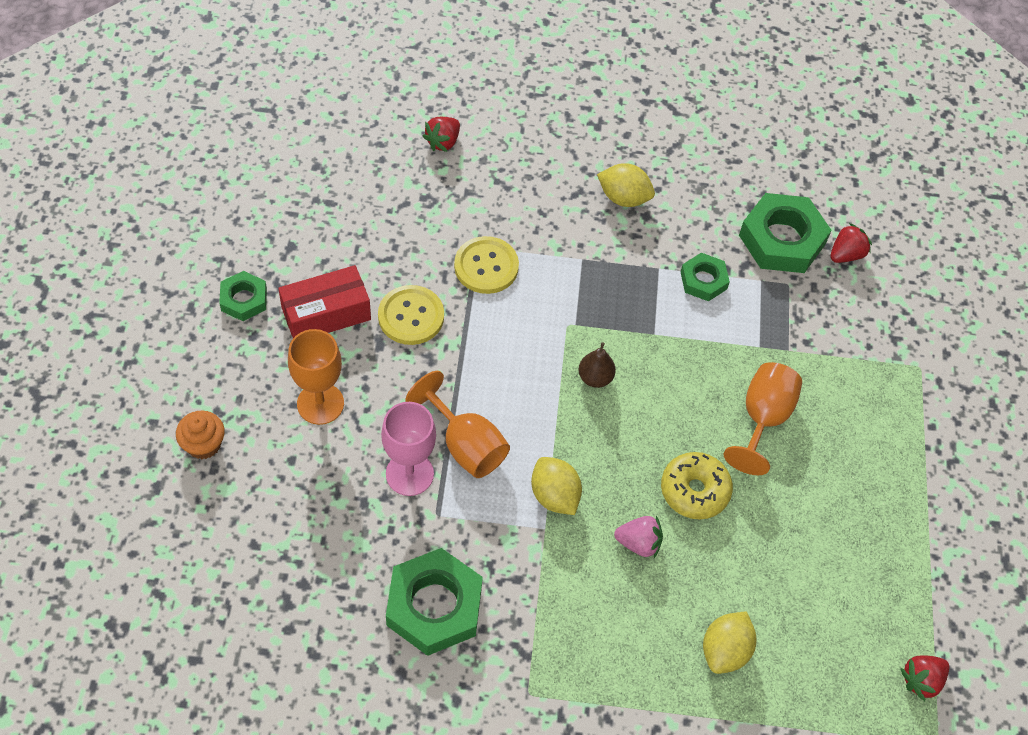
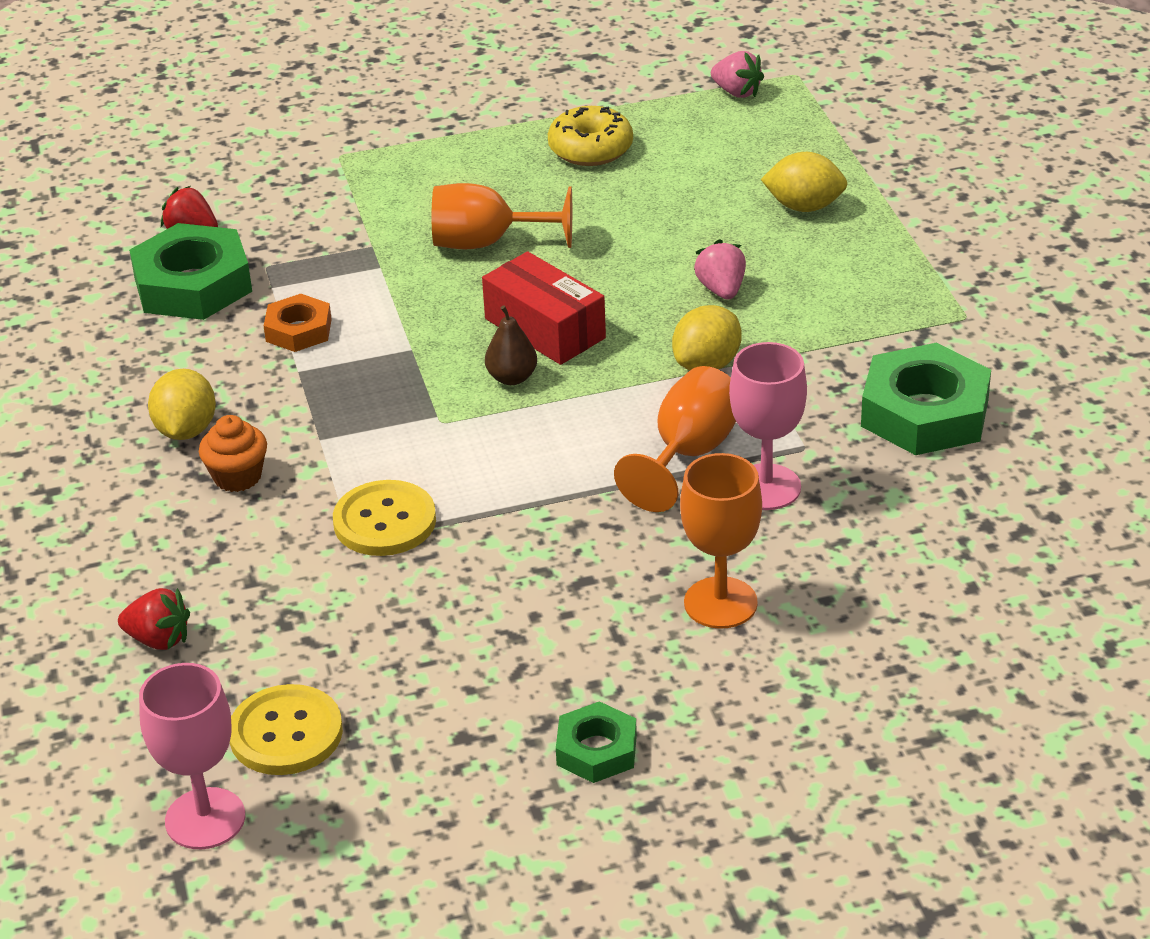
camera: 105 degrees left, 20 degrees down
(203, 444) = (868, 693): orange cupcake -> orange cupcake (237, 477)
(301, 128) = (205, 819): none -> pink goblet
(326, 314) = (566, 651): red box -> red box (545, 328)
(411, 316) = (517, 565): yellow button -> yellow button (286, 733)
(694, 491) = (622, 268): yellow donut -> yellow donut (590, 149)
(703, 280) = (298, 330): green nut -> orange nut
(921, 680) = (737, 92): red strawberry -> pink strawberry

